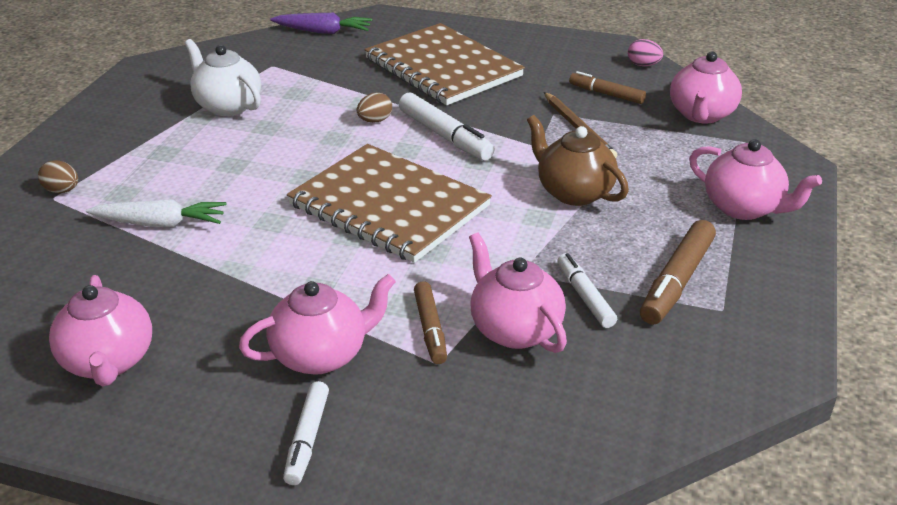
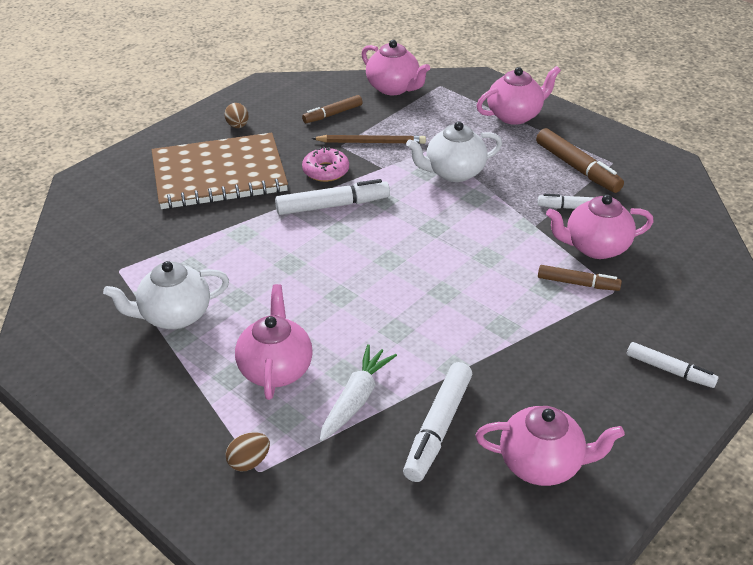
camera: 65 degrees left, 5 degrees up
(139, 281) = (438, 428): none -> white marker
(321, 355) = (583, 342): pink teapot -> pink teapot (275, 369)
(323, 32) = (79, 222): purple carrot -> none
(375, 121) = (278, 234): brown egg -> brown egg (237, 126)
(389, 206) = (414, 261): brown notebook -> none
(500, 117) = (325, 171): none -> pink donut
(573, 192) = (453, 172): brown teapot -> white teapot
(643, 65) = (304, 84): pink egg -> none

